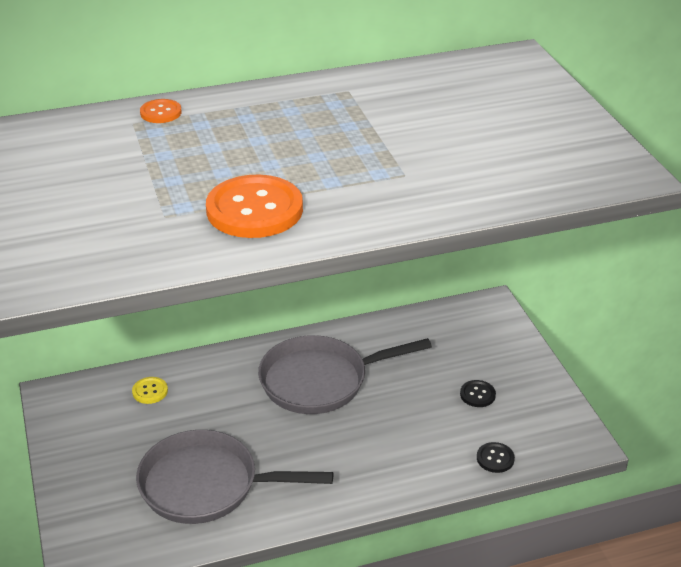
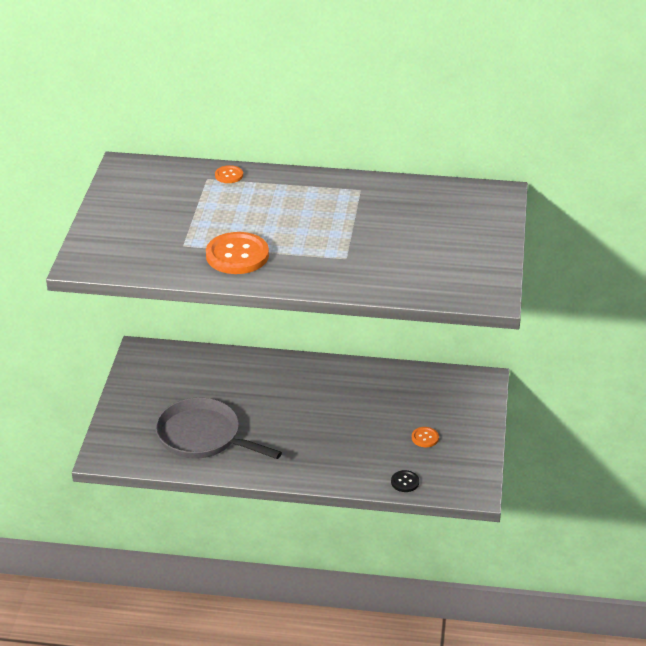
camera: 25 degrees right, 0 degrees up
(150, 391) = (203, 367): yellow button -> none
(320, 381) = (321, 395): grey pan -> none
(477, 395) = (425, 438): black button -> orange button

